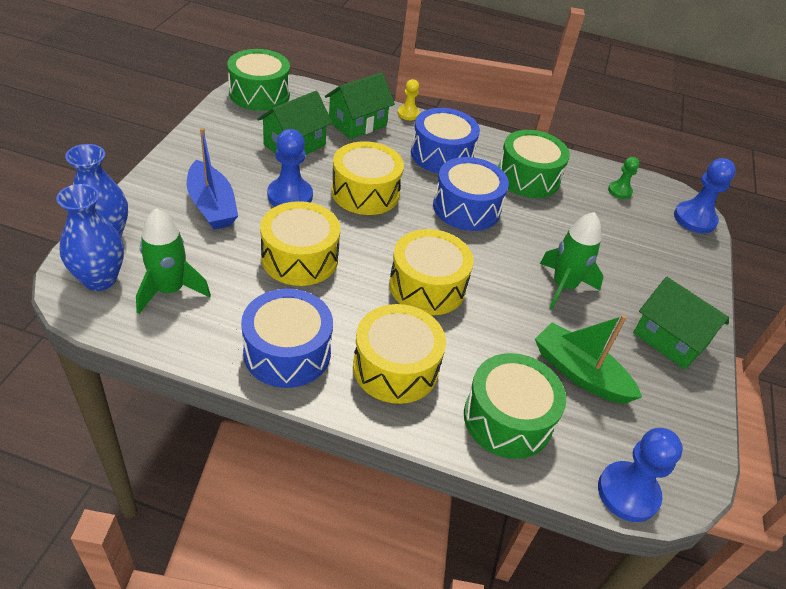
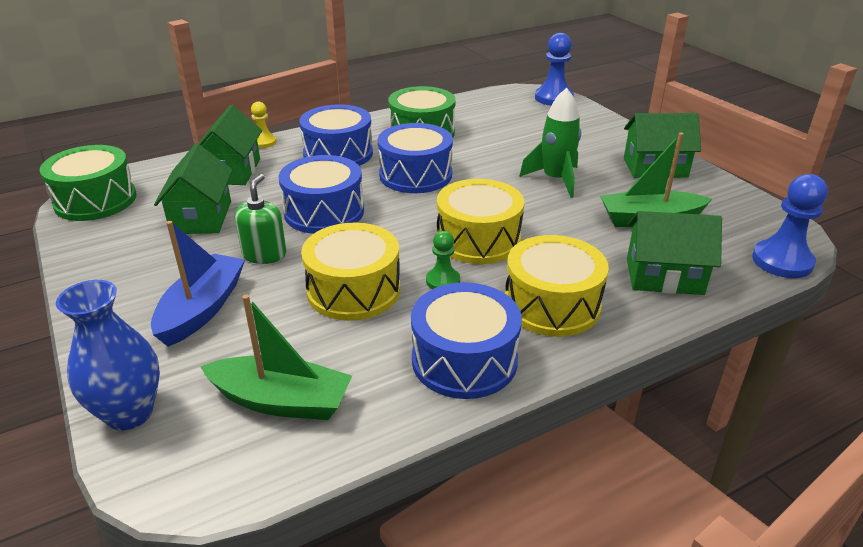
camera: 40 degrees left, 10 degrees down
(100, 279) = (190, 451): blue vase -> none
(170, 290) = (281, 401): green rocket -> green boat
(212, 206) = (202, 309): blue boat -> blue boat turned 90 degrees counterclockwise
(290, 196) = (264, 254): blue pawn -> green soap dispenser
(365, 192) = (324, 212): yellow drum -> blue drum
(507, 419) = (664, 277): green drum -> green house
(619, 191) = (489, 108): green pawn -> green pawn (443, 281)

